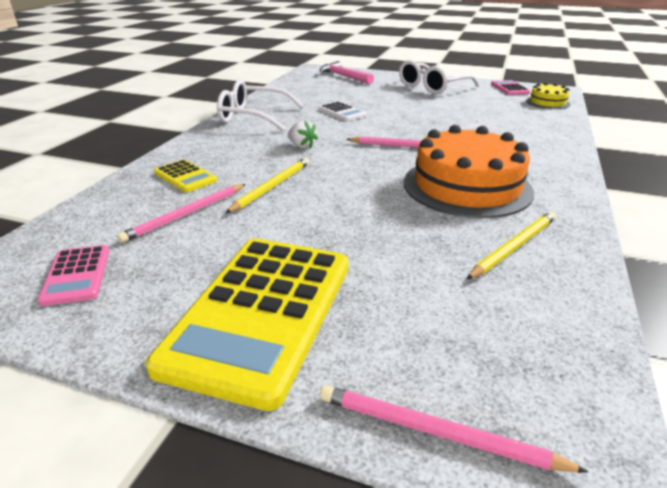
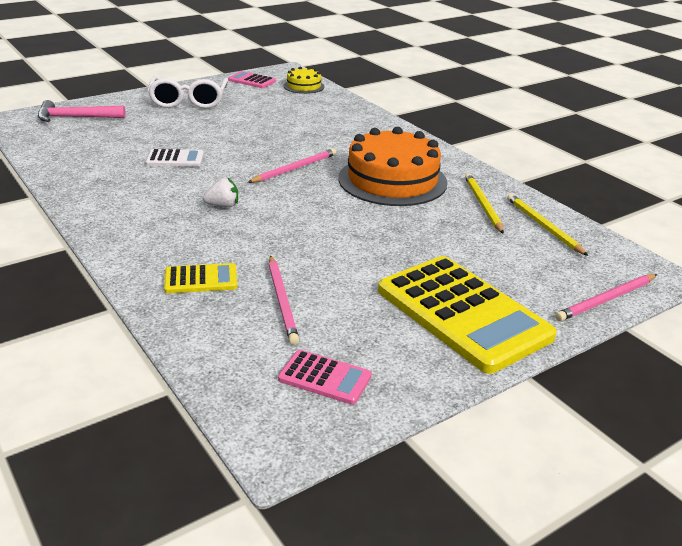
camera: 55 degrees left, 0 degrees up
(253, 117) = (103, 200): white glasses -> none
(272, 186) = (285, 247): yellow pencil -> yellow pencil (543, 226)

